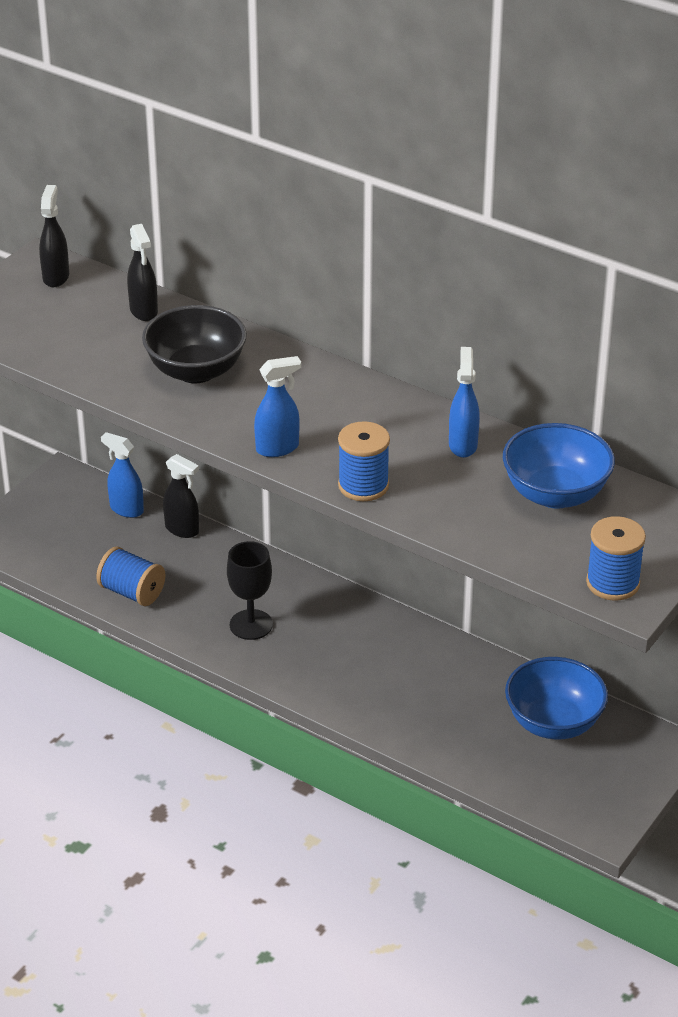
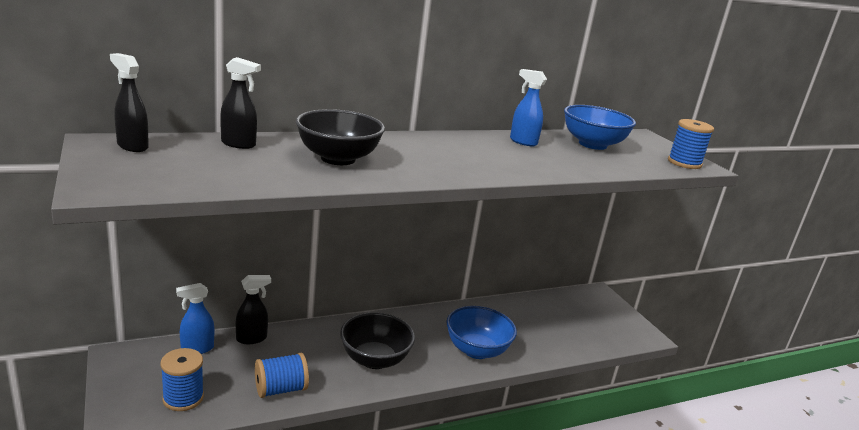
camera: 60 degrees left, 15 degrees down
(251, 625) = (375, 359): black goblet -> black bowl
(278, 448) = (463, 173): blue spray bottle -> none
(363, 485) = (533, 171): blue spool -> blue spool (183, 398)
(553, 723) = (558, 311): blue bowl -> blue bowl (476, 350)

